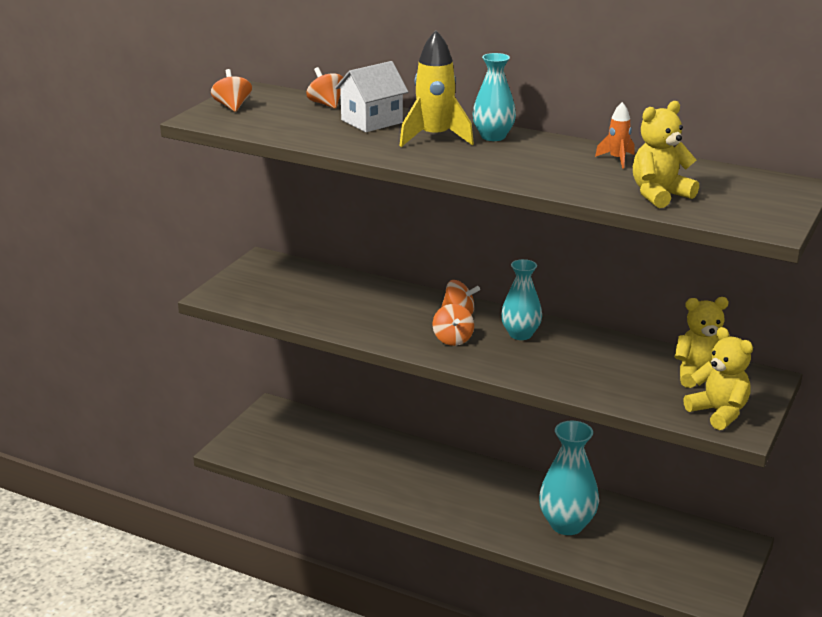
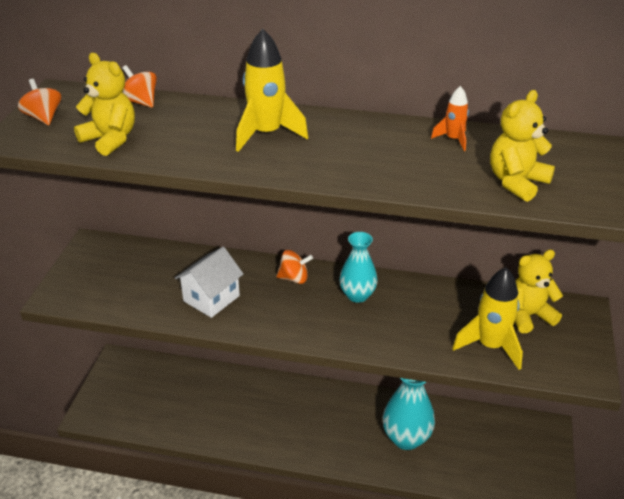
camera: 15 degrees left, 10 degrees up
(371, 121) = (195, 120): white house -> white house (211, 298)
(453, 339) = (299, 312): orange spinning top -> none
(493, 136) = (323, 125): turquoise vase -> none
(644, 392) = (490, 346): none -> yellow rocket
(718, 413) = (562, 358): yellow teddy bear -> yellow teddy bear (110, 139)

